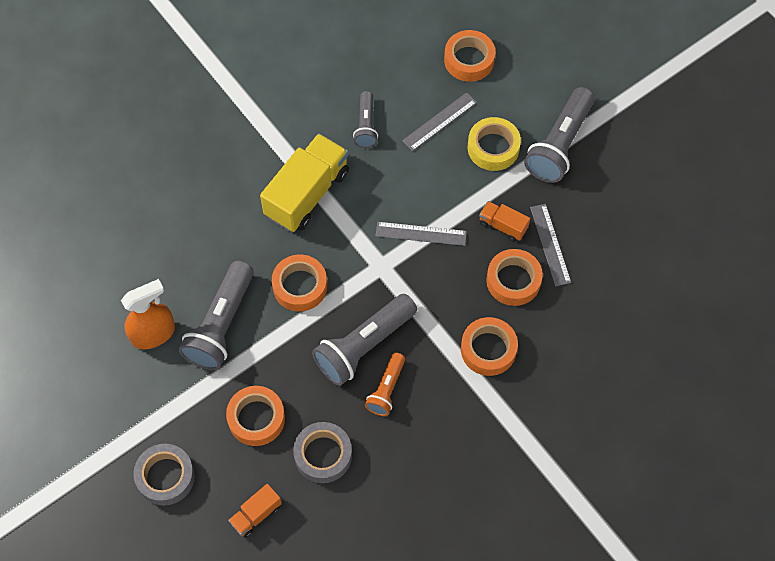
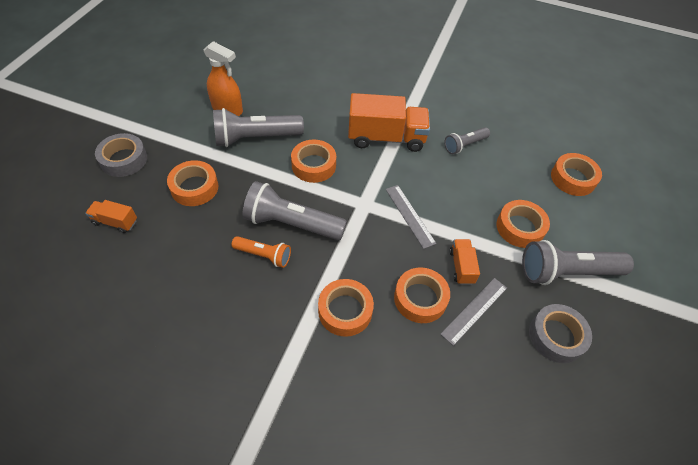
camera: 55 degrees right, 10 degrees down
(307, 194) = (386, 138): yellow truck -> orange truck
(323, 455) = (185, 240): grey tape -> grey tape (556, 336)
(386, 389) = (264, 255): orange flashlight -> orange flashlight turned 150 degrees counterclockwise
(439, 121) = (508, 184): grey ruler -> none
(493, 148) = (520, 227): yellow tape -> orange tape

